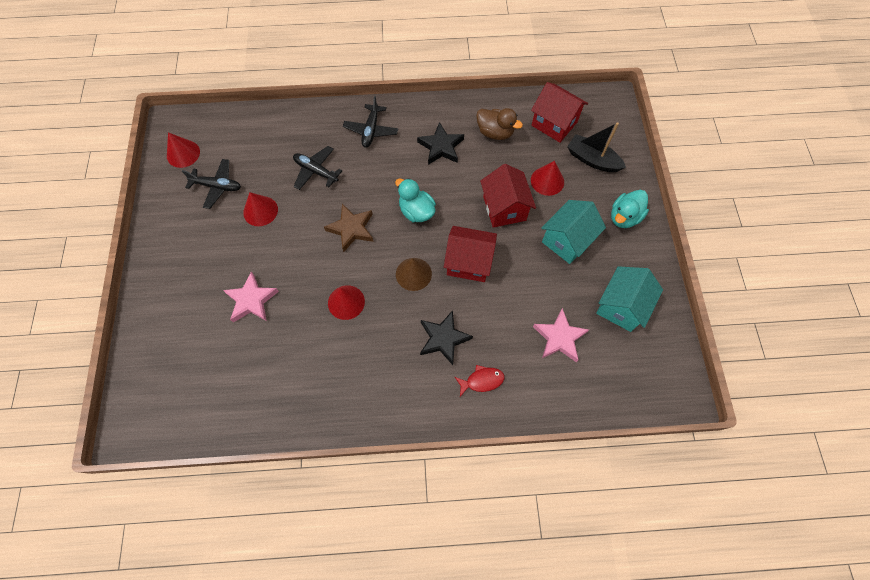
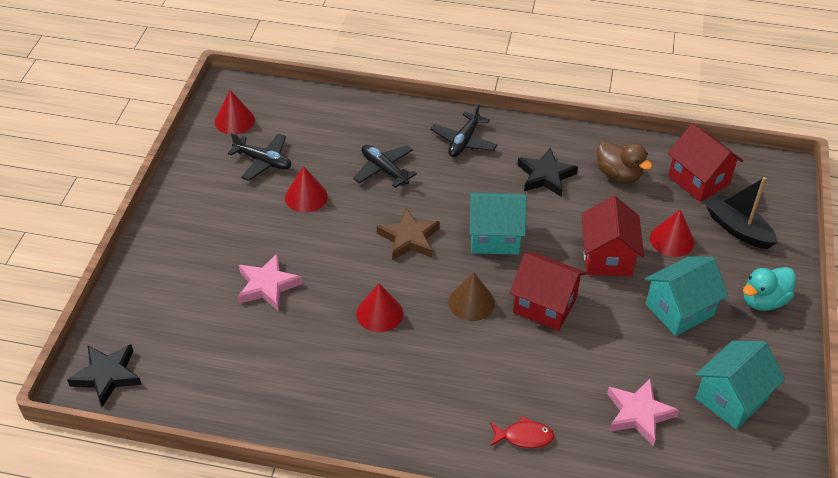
camera: 15 degrees right, 20 degrees down
(416, 211) = (494, 237): turquoise duck -> turquoise house
(443, 338) = (488, 380): black star -> black star (107, 376)

